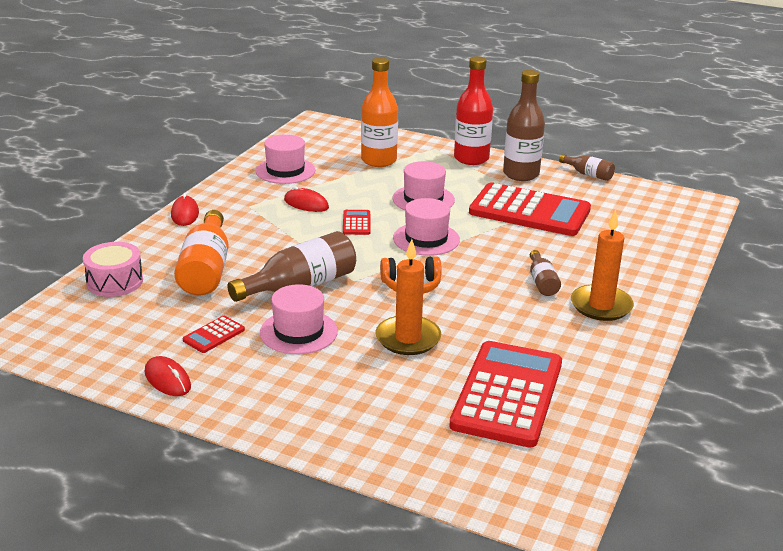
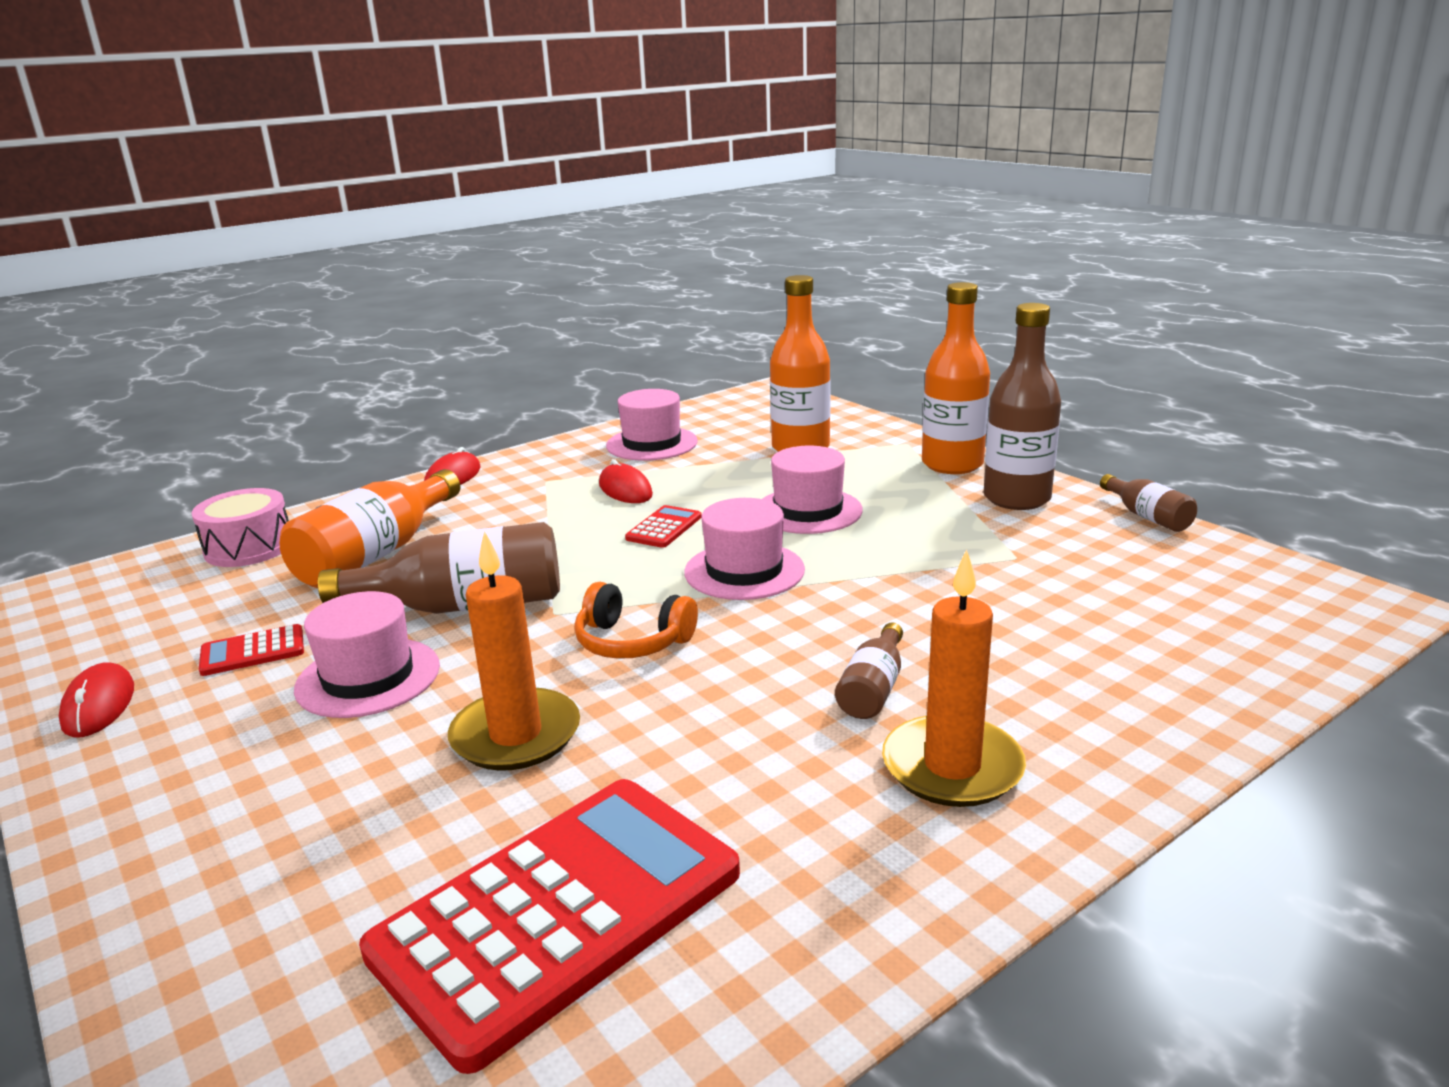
camera: 30 degrees right, 5 degrees down
(471, 158) = (952, 464): red bottle -> orange bottle
(529, 211) = (974, 558): red calculator -> none

